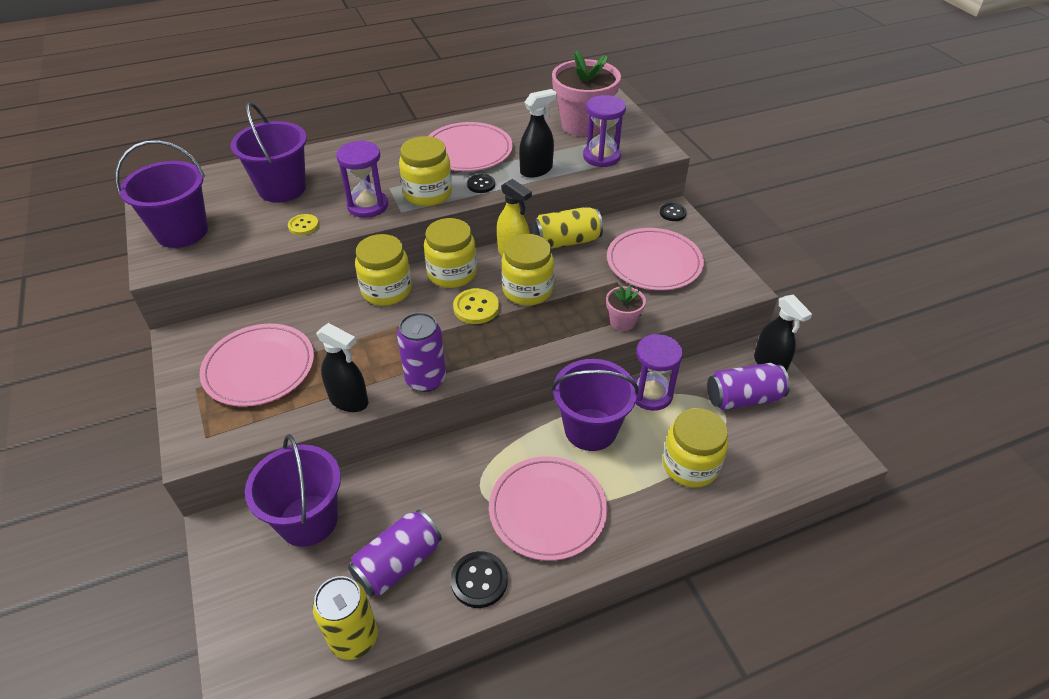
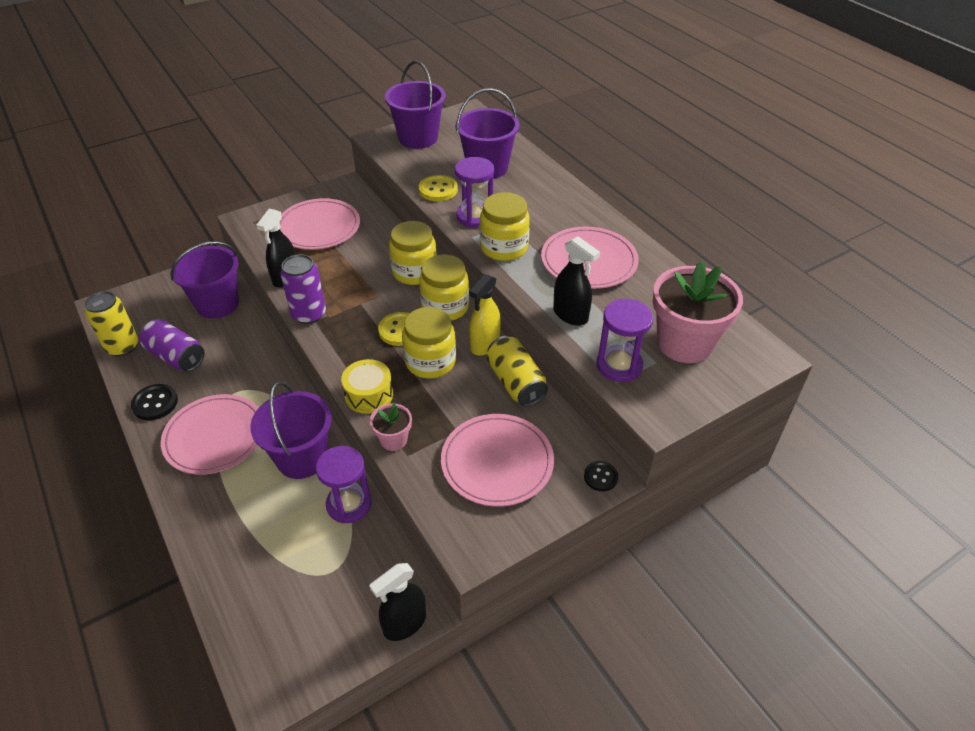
camera: 80 degrees right, 0 degrees up
(303, 226) = (438, 190): yellow button -> yellow button, size x1.52
(481, 185) = (530, 279): black button -> none
(562, 335) = (369, 395): none -> yellow drum
(690, 465) = (257, 542): yellow jar -> none
(743, 398) = (348, 593): purple can -> none

